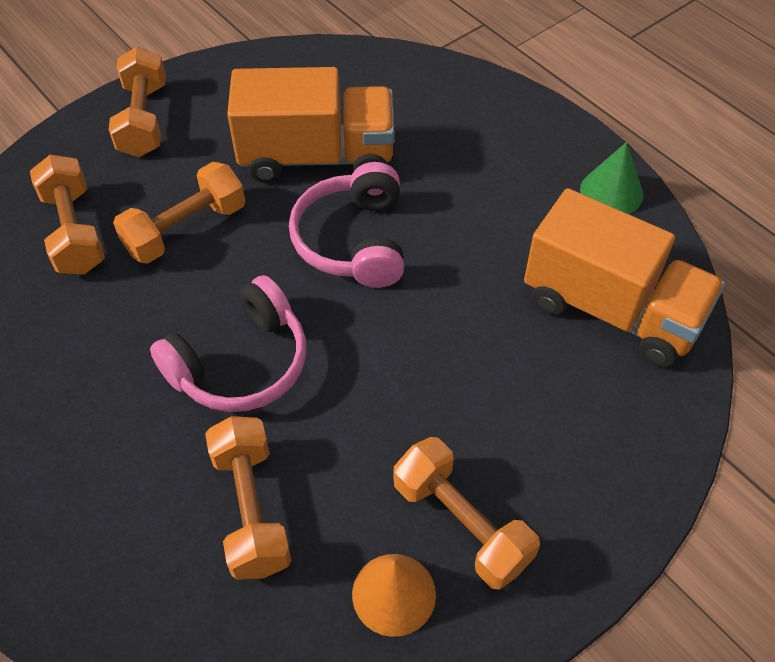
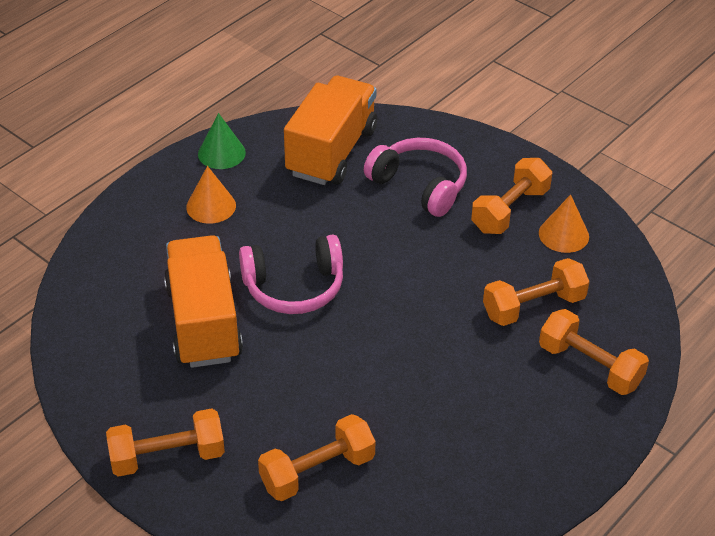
camera: 100 degrees left, 10 degrees down
(186, 229) = (301, 393): orange dumbbell -> orange dumbbell (590, 366)
(240, 363) = (424, 333): pink headphones -> pink headphones (419, 185)
(509, 175) = (211, 206): none -> orange cone

